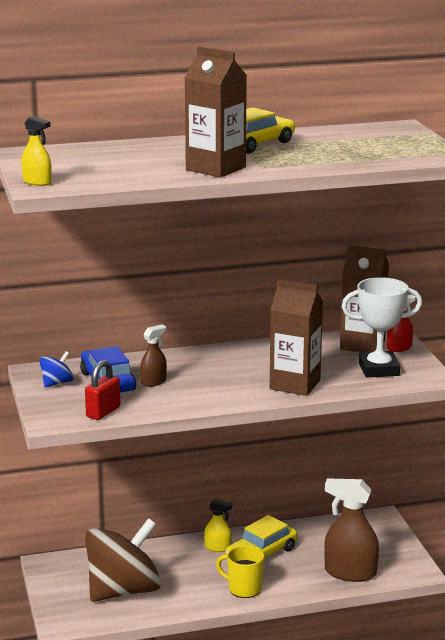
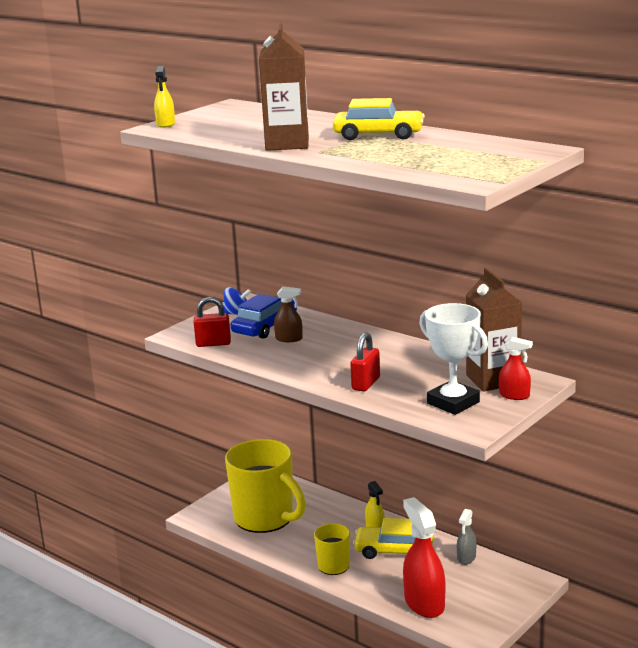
camera: 55 degrees right, 0 degrees up
(123, 591) = (265, 518): brown spinning top -> yellow mug
(295, 384) = (366, 384): brown carton -> red padlock
(315, 529) = (466, 558): none -> grey spray bottle
(350, 573) = (424, 603): brown spray bottle -> red spray bottle

